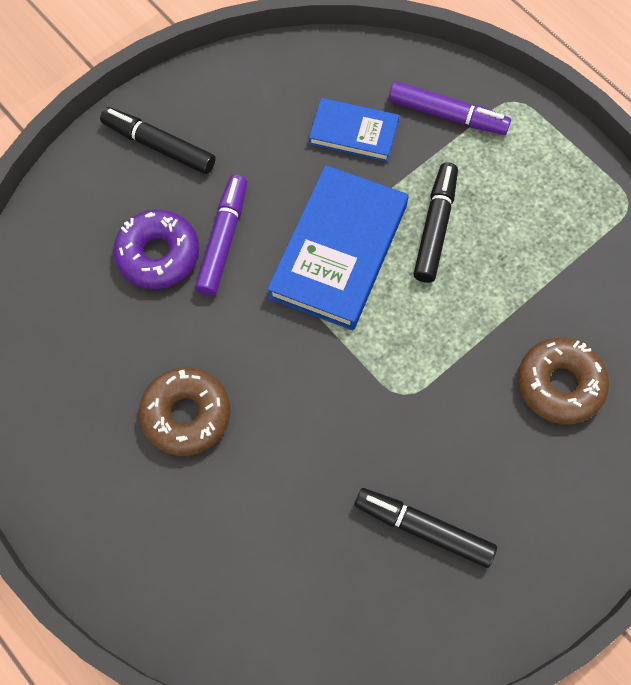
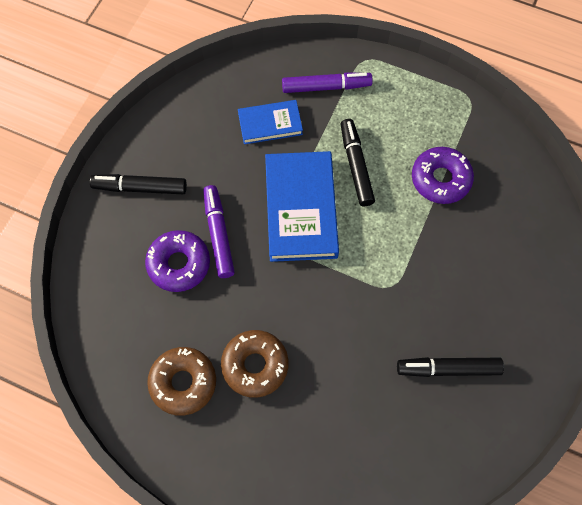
camera: 25 degrees left, 0 degrees up
(536, 288) = (440, 179): none -> purple donut
(559, 385) = (485, 236): brown donut -> brown donut (183, 382)

